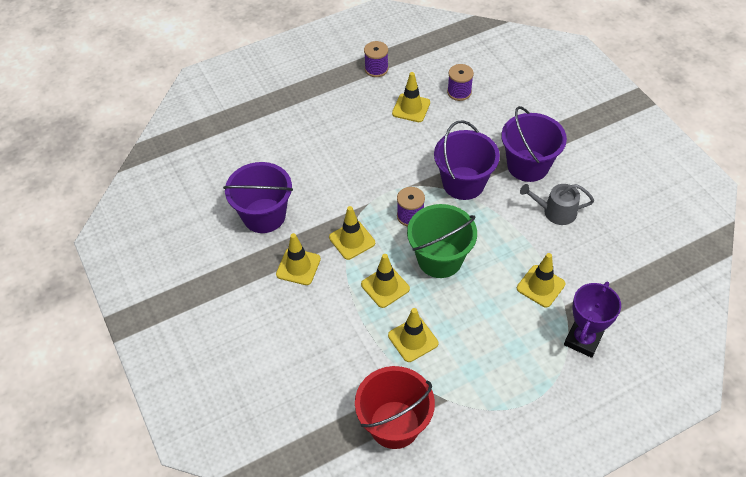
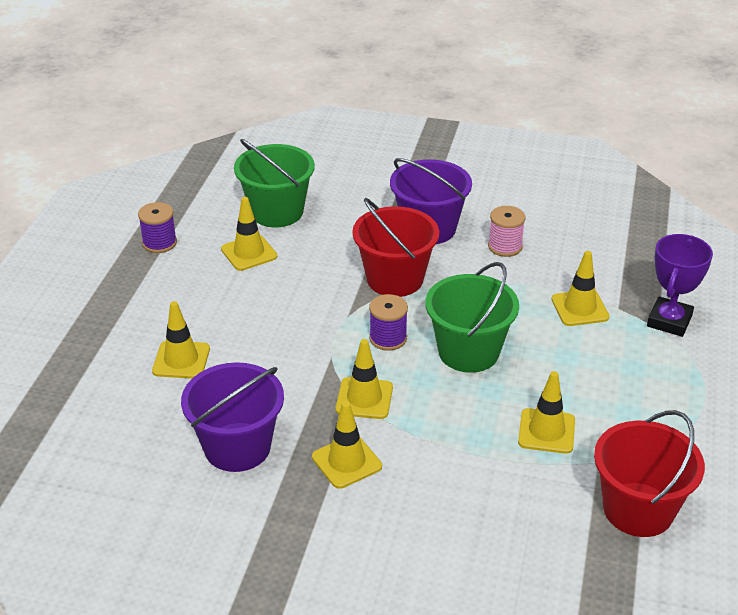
camera: 50 degrees left, 15 degrees down
(385, 286) = (456, 411): yellow traffic cone -> yellow traffic cone (181, 360)
(459, 92) = (277, 212): purple spool -> green bucket
(463, 183) = (395, 279): purple bucket -> red bucket
(555, 211) = (505, 246): grey watering can -> pink spool
(583, 340) = (669, 321): purple trophy -> purple trophy turned 45 degrees clockwise

